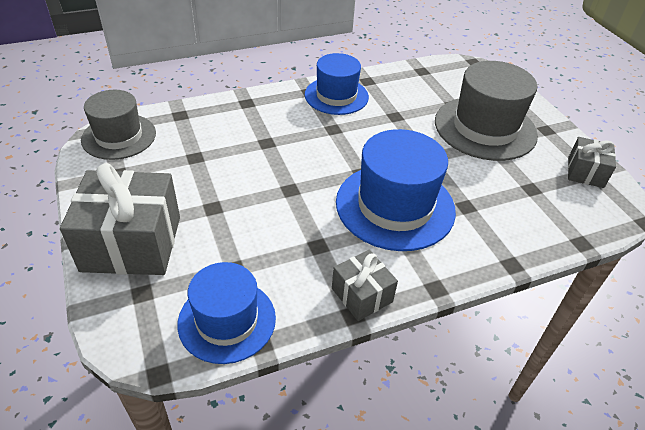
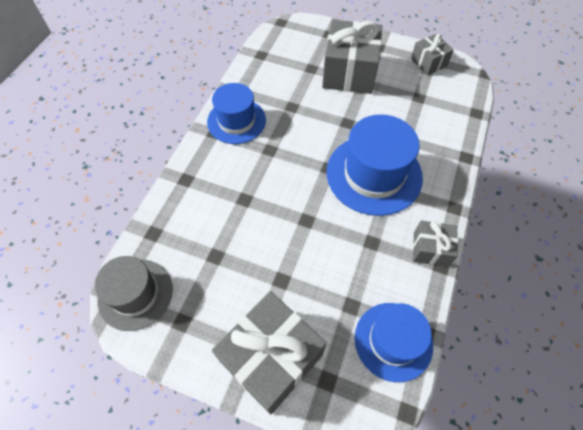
camera: 45 degrees left, 15 degrees up
(485, 128) = (349, 72): grey hat -> grey gift

